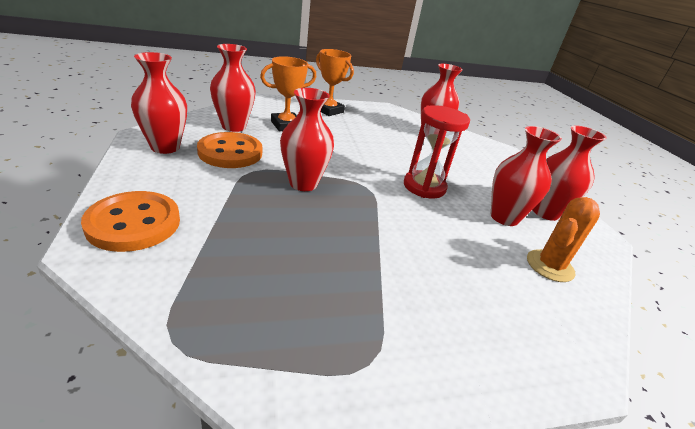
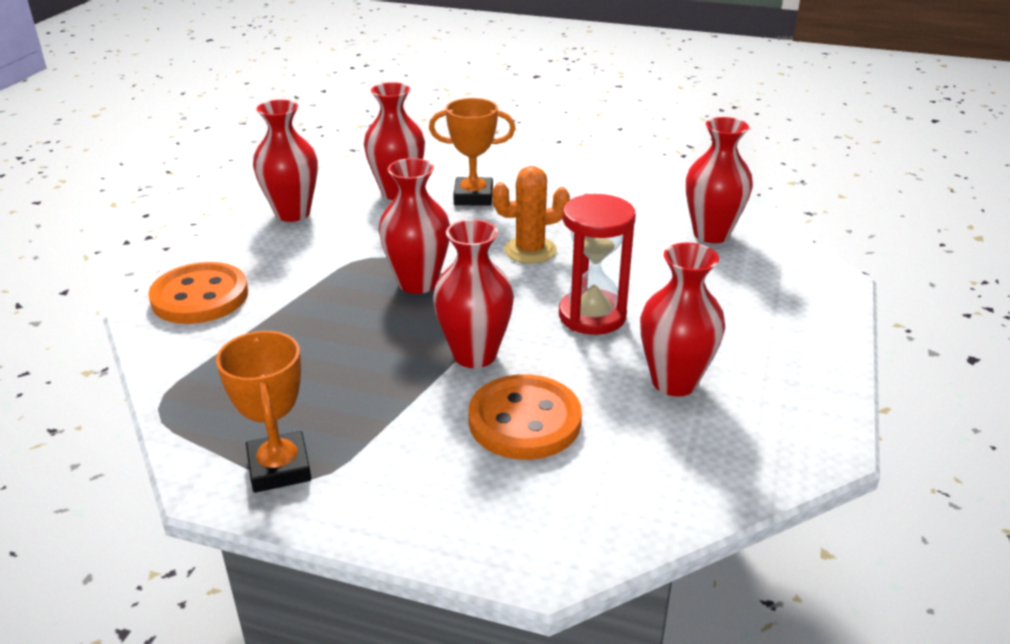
camera: 35 degrees right, 0 degrees up
(230, 152) = (362, 229): orange button -> orange button (524, 420)
(328, 110) = (566, 177): orange trophy -> orange trophy (279, 468)
(545, 212) = (765, 391): red vase -> red vase (474, 355)
(550, 266) = (661, 458): orange cactus -> orange cactus (530, 250)

